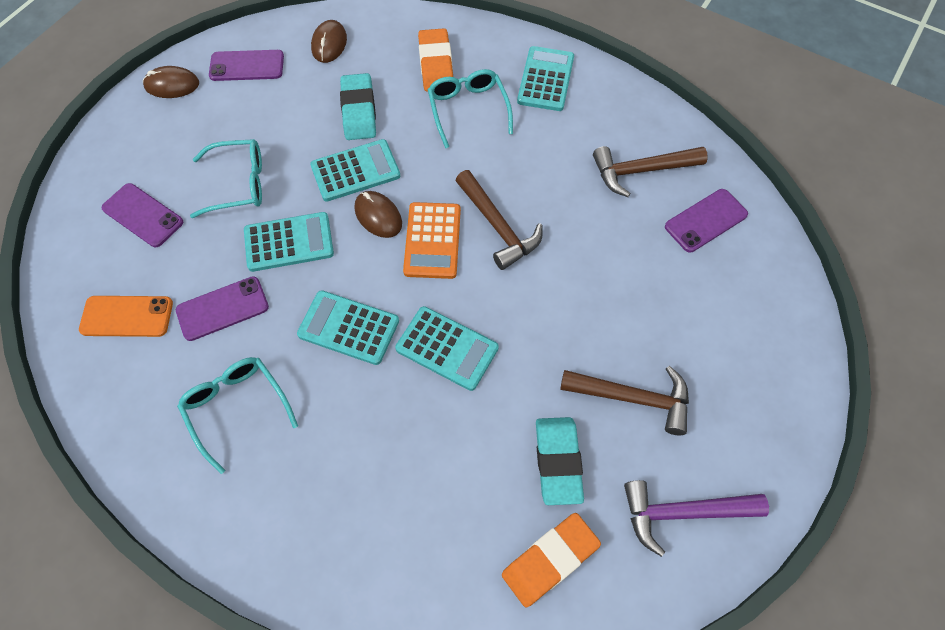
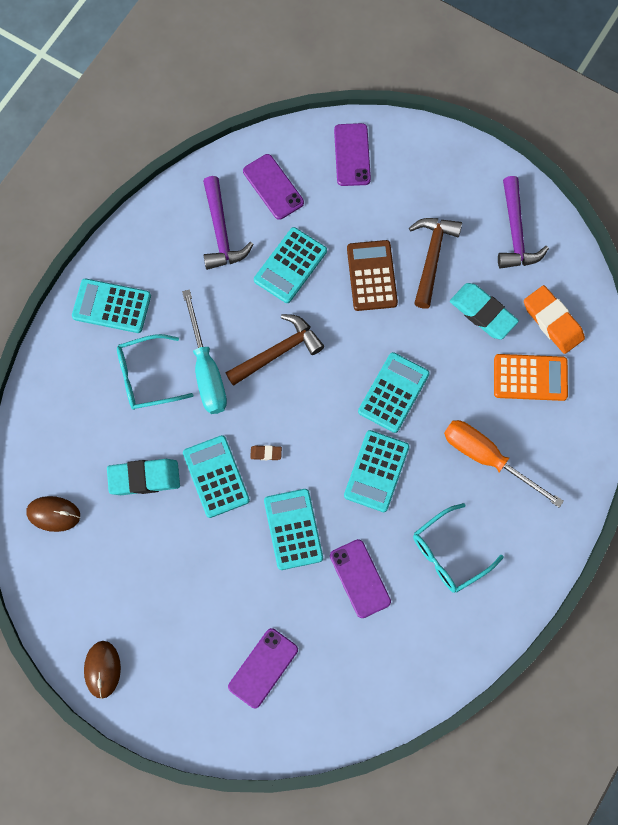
camera: 90 degrees left, 10 degrees up
(127, 316) = (368, 661): orange phone -> none
(239, 184) = (229, 582): turquoise glasses -> none
(247, 66) = (80, 595): purple phone -> purple phone (352, 155)
(355, 460) = (487, 458): none -> orange screwdriver
(378, 216) = (266, 453): brown mouse -> brown eraser
(432, 241) = (292, 406): orange calculator -> orange calculator (530, 378)
(436, 64) = (87, 407): orange eraser -> none
(475, 160) = (206, 370): none -> turquoise screwdriver
(558, 462) = (483, 313): turquoise eraser -> turquoise eraser turned 45 degrees clockwise
(600, 326) = (372, 276): none -> brown calculator
(606, 238) = (290, 265): none -> turquoise calculator
(641, 171) = (221, 232): brown hammer -> purple hammer

